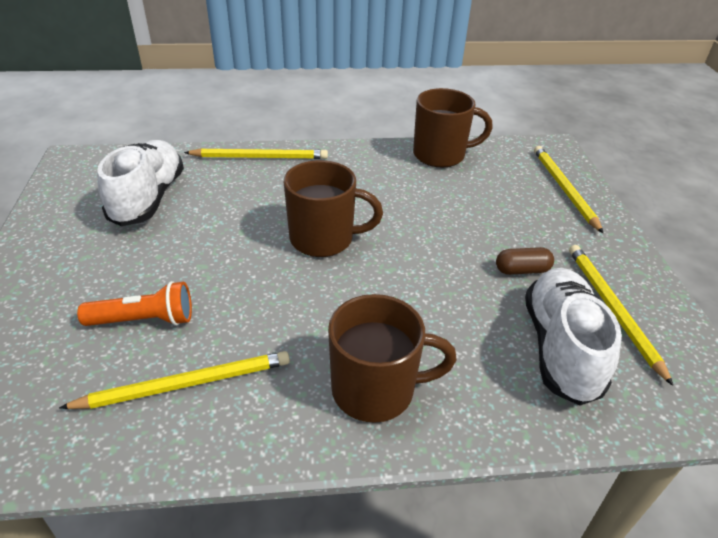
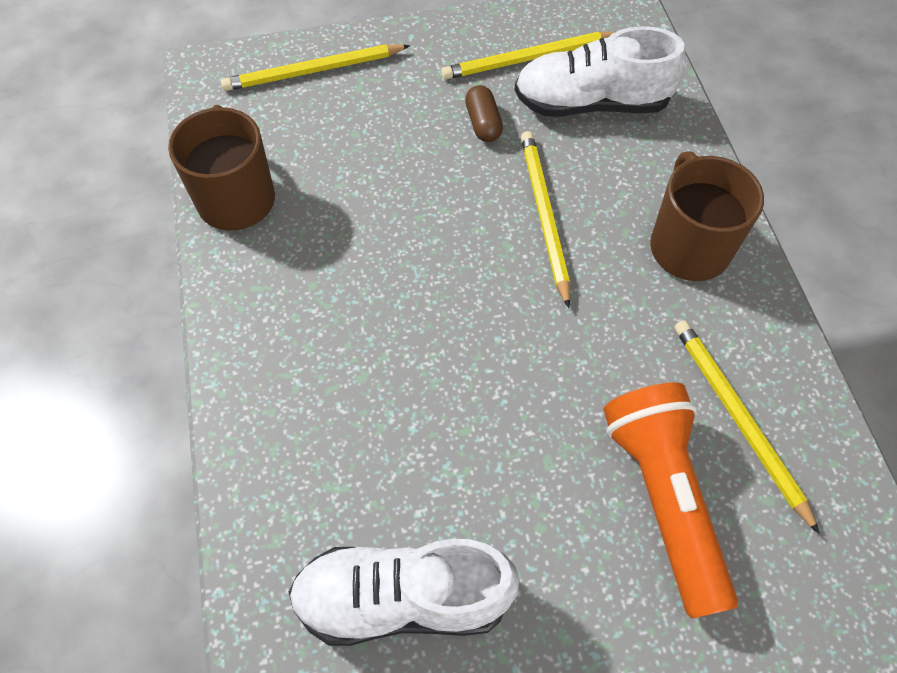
camera: 95 degrees left, 20 degrees up
(145, 320) = (662, 498): orange flashlight -> orange flashlight, size x1.61
(260, 157) = (257, 451): yellow pencil -> yellow pencil (544, 215)
(323, 239) = (463, 323): brown mug -> none

